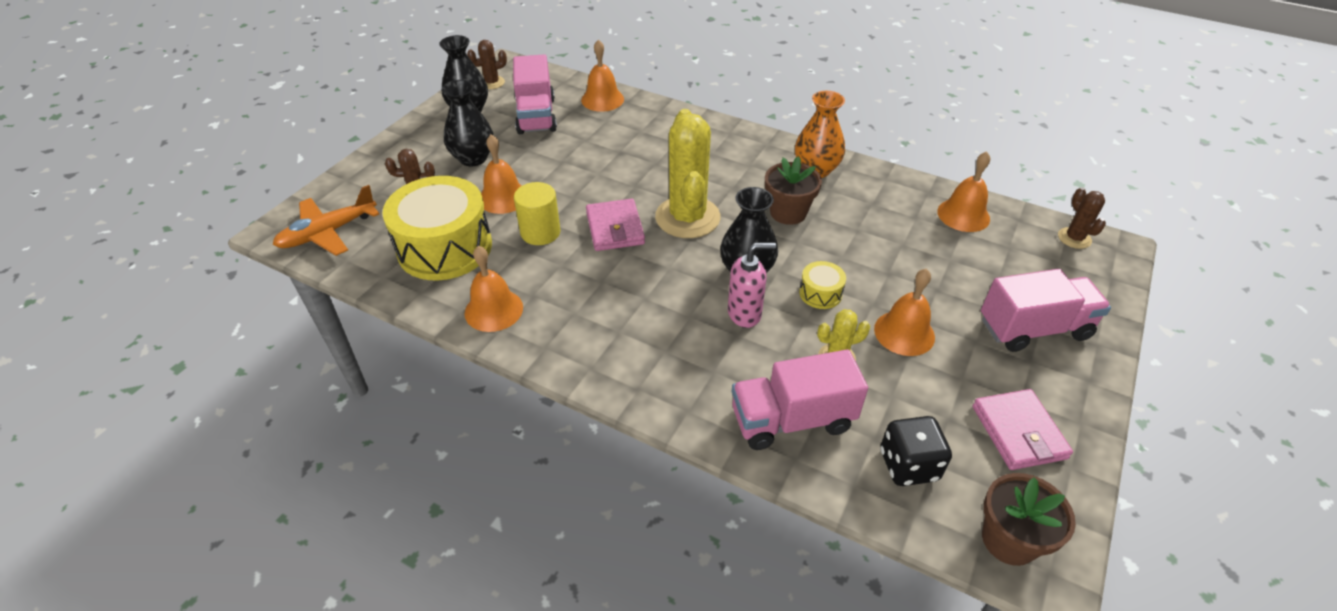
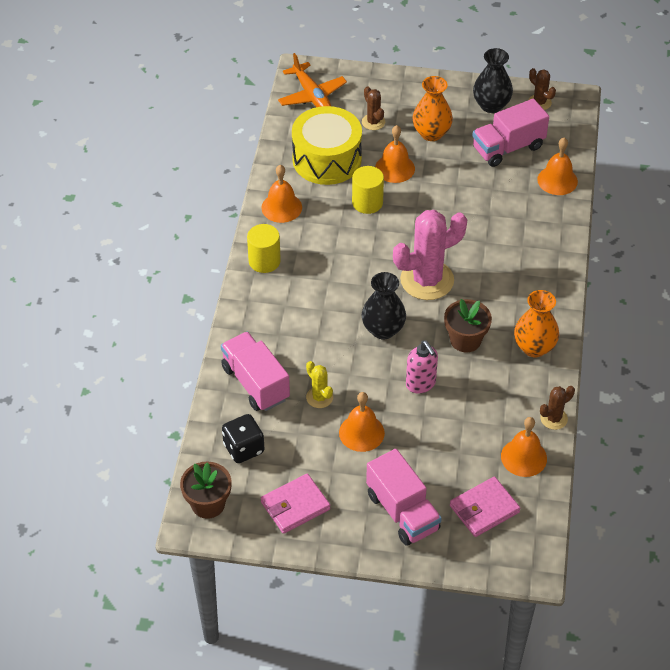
camera: 70 degrees right, 5 degrees up
(328, 233) = (311, 95): orange plane -> orange plane turned 150 degrees counterclockwise
(473, 158) = (431, 133): black vase -> orange vase
(577, 352) = (264, 261): none -> yellow cylinder
(615, 228) = (393, 242): pink wallet -> pink wallet (484, 509)
(687, 217) = (427, 280): yellow cactus -> pink cactus
(744, 314) = (339, 338): pink soap dispenser -> pink soap dispenser (421, 384)
(820, 293) = (380, 377): yellow drum -> none
(1074, 238) = (531, 538): brown cactus -> brown cactus (553, 418)

